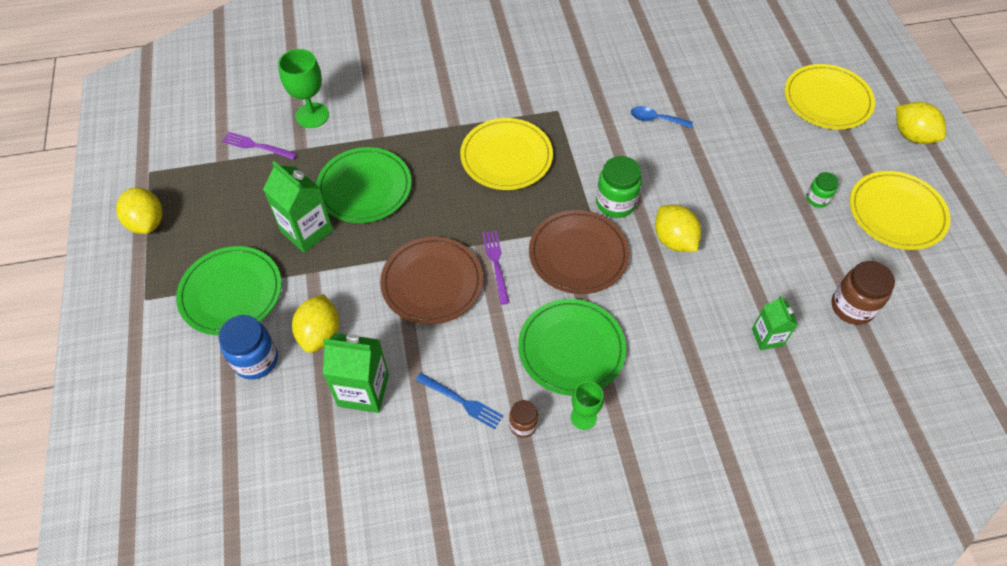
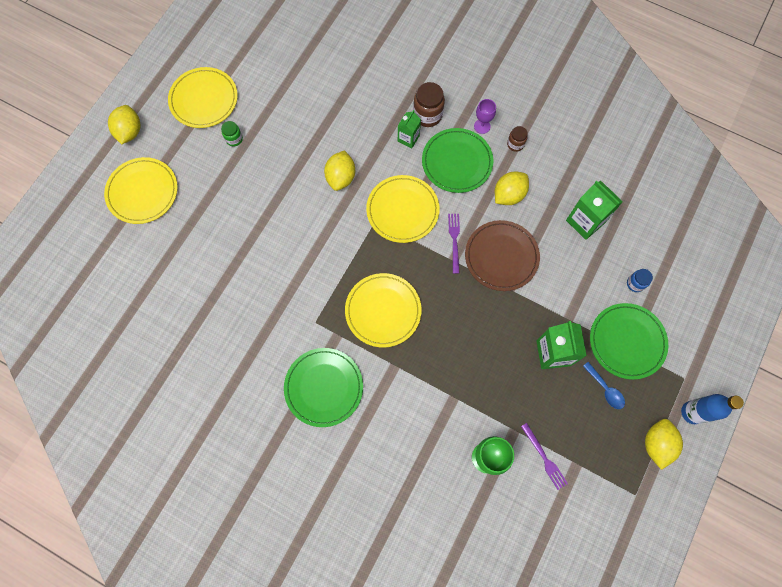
camera: 140 degrees left, 15 degrees up
(120, 272) = (691, 412): none -> blue bottle
(256, 360) = (635, 284): blue jar -> blue jar, size x0.58
(320, 334) = (588, 273): yellow lemon -> yellow lemon (508, 195)
(364, 188) = (493, 359): green plate -> green plate (324, 387)
(461, 401) = (537, 178): blue fork -> none
(496, 264) = (454, 240): purple fork -> purple fork turned 150 degrees clockwise
(578, 254) = (402, 210): brown plate -> yellow plate
(583, 417) = (482, 126): green goblet -> purple goblet
(615, 203) = (349, 225): green jar -> none
(655, 119) = (261, 263): blue spoon -> blue spoon (605, 389)
(767, 337) = (352, 94): green carton -> green carton (408, 138)
(852, 307) = (292, 76): brown jar -> brown jar (427, 115)

